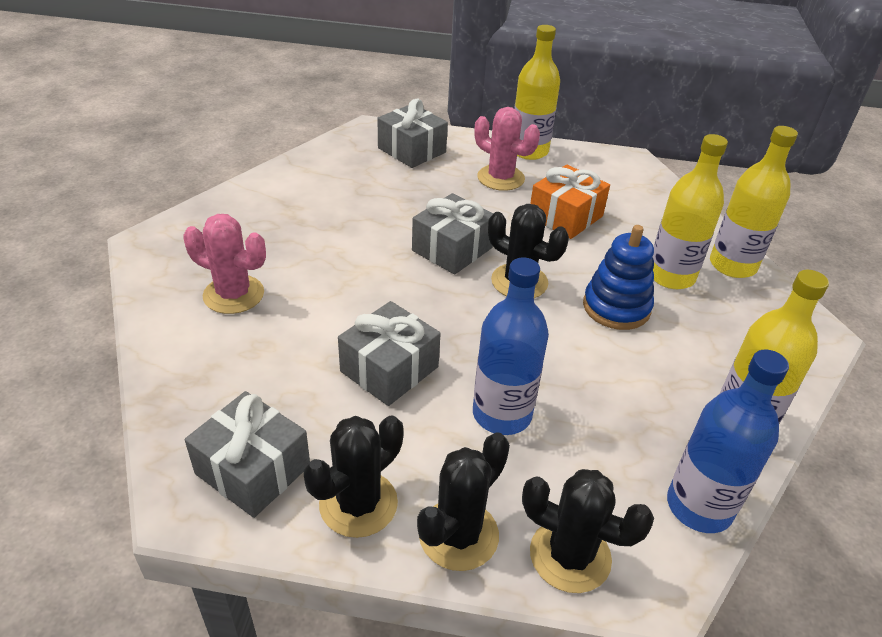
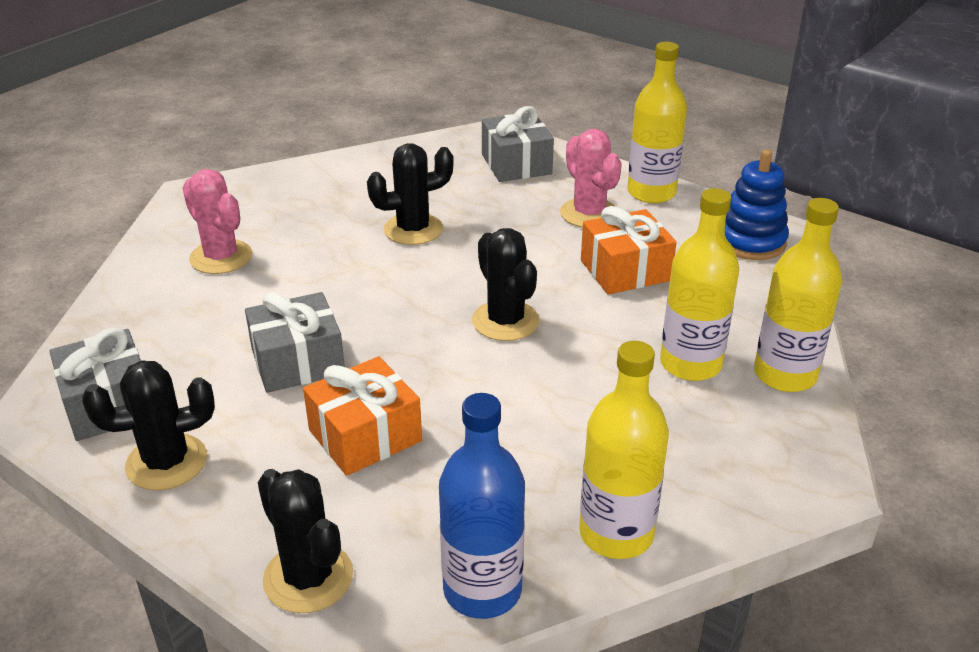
camera: 30 degrees right, 5 degrees down
(452, 249) = (465, 271): grey gift -> none
(458, 535) = (226, 520): black cactus -> black cactus (413, 229)
(502, 414) = (365, 435): blue bottle -> orange gift
(616, 307) = (589, 376): blue stacking toy -> blue stacking toy (750, 241)

